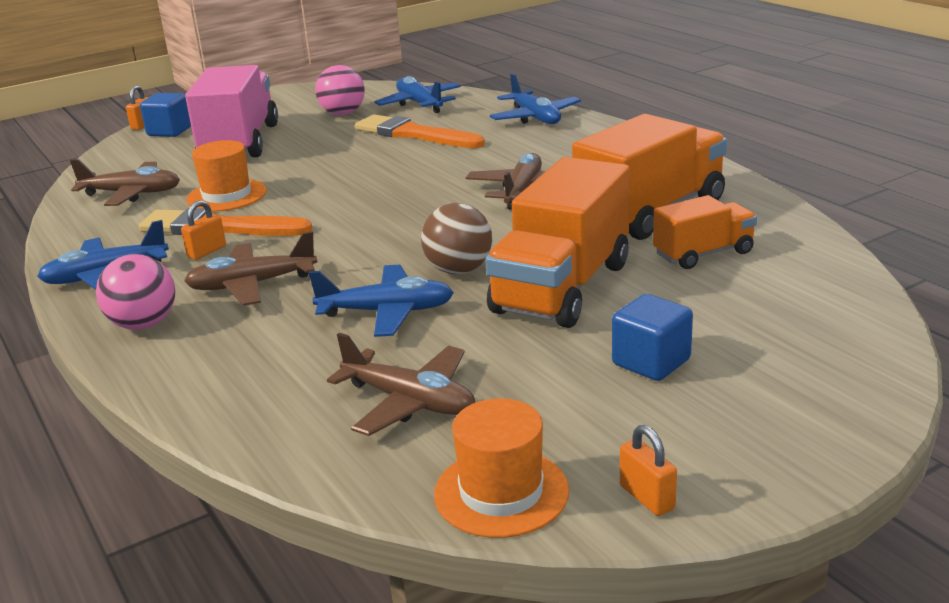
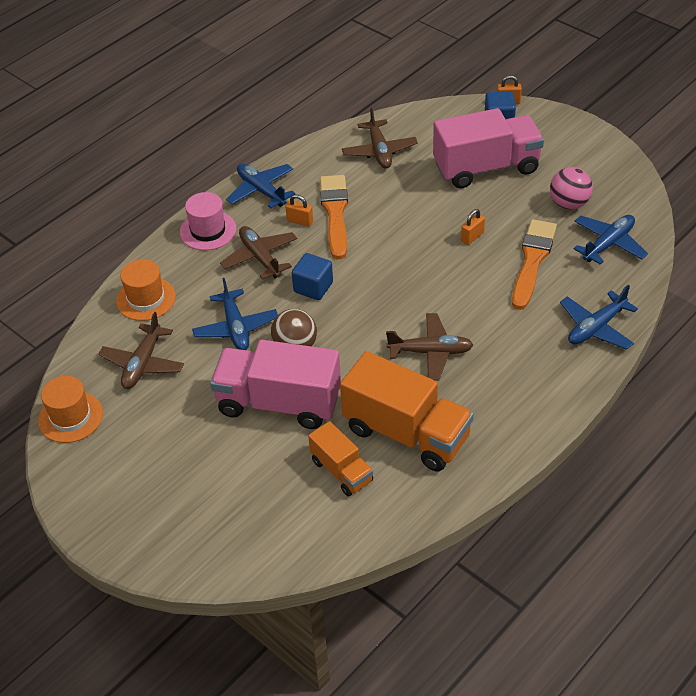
camera: 75 degrees right, 20 degrees up
(144, 324) = (208, 230): pink ball -> pink hat
(227, 195) = (386, 198): orange hat -> orange hat (146, 299)
(562, 288) = (279, 403): orange truck -> pink truck
(647, 497) = (70, 472): orange padlock -> orange padlock (472, 237)
(651, 362) = (193, 459): blue cube -> blue cube (313, 287)

